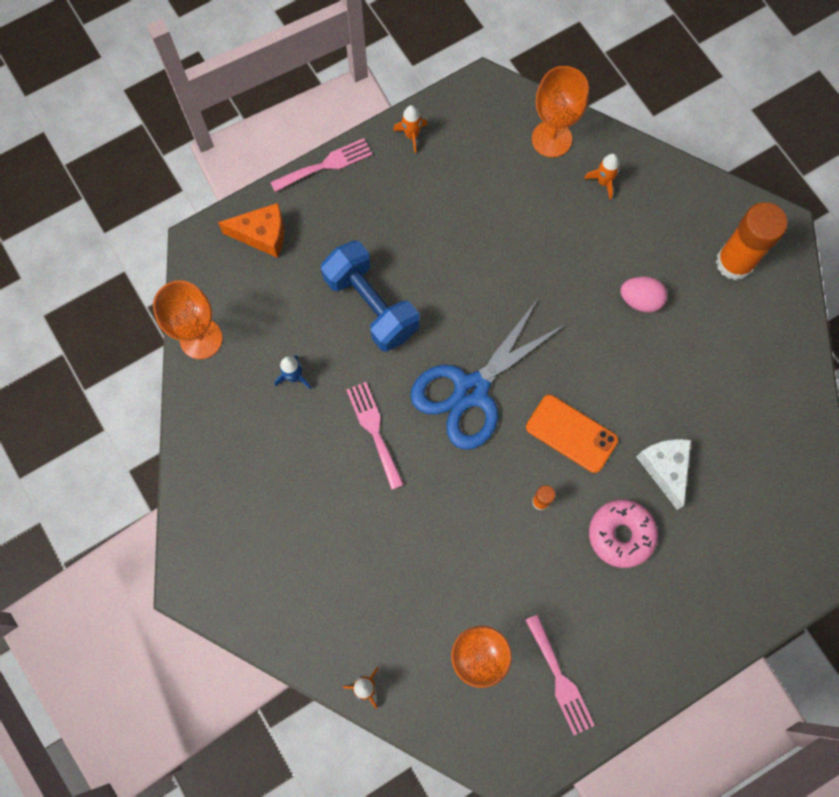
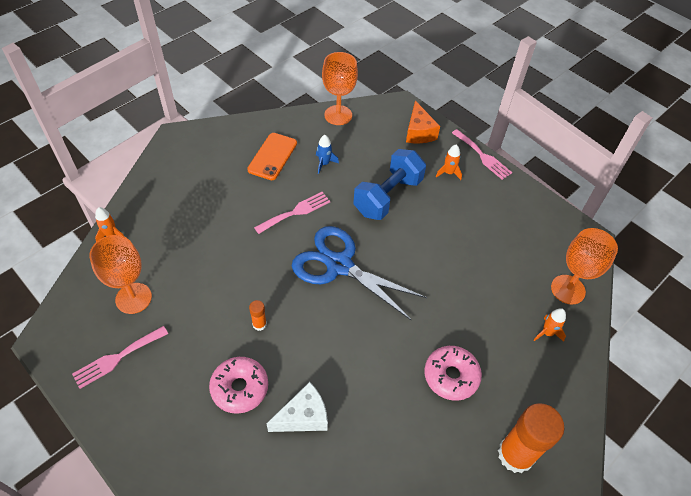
camera: 75 degrees right, 20 degrees down
(411, 135) = (527, 199): orange rocket -> orange rocket (448, 173)
(571, 433) = (319, 338): orange phone -> orange phone (272, 156)
(640, 300) = (451, 376): pink egg -> pink donut

